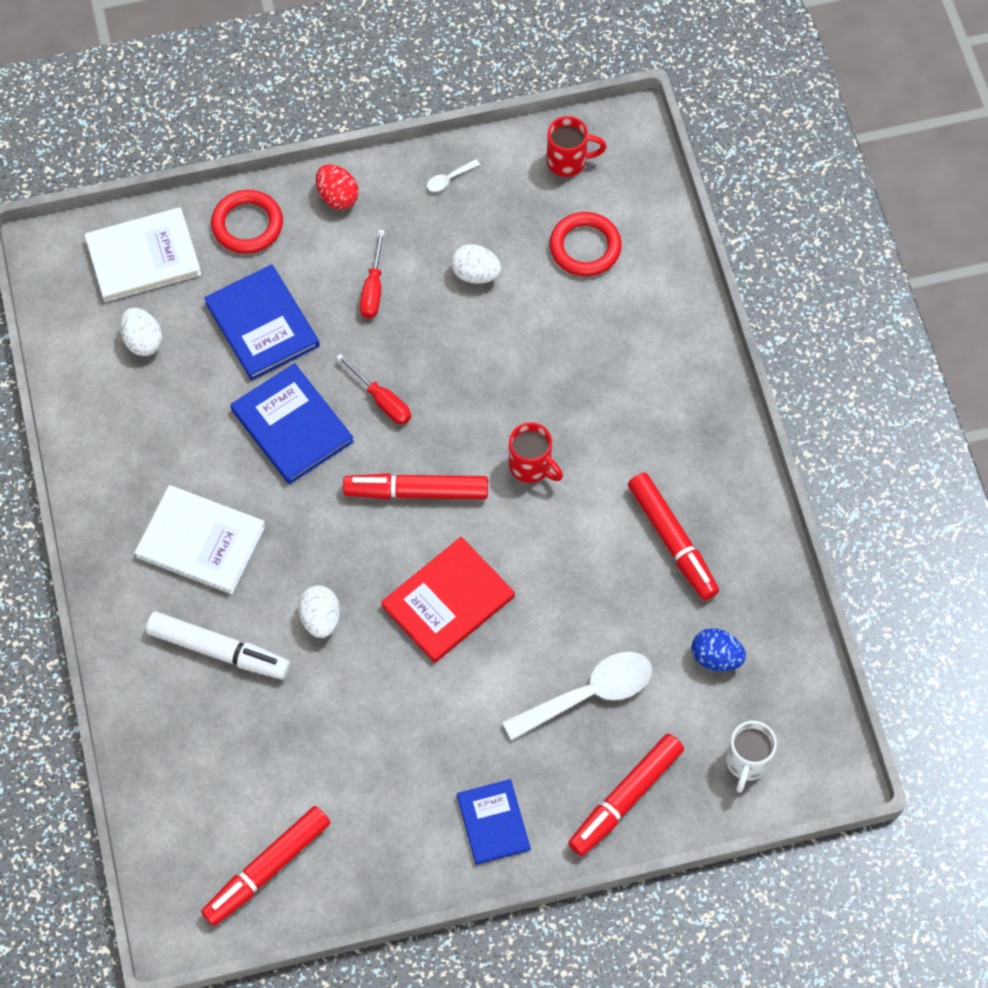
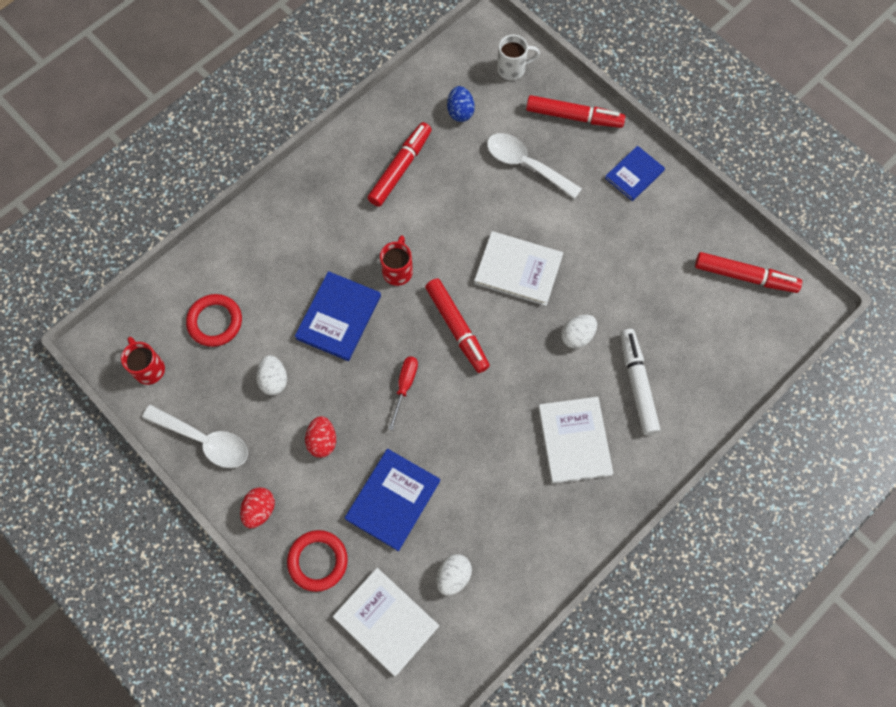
camera: 120 degrees left, 5 degrees up
(292, 426) = (457, 433): blue book -> blue book (338, 317)
(373, 288) = (322, 441): red screwdriver -> red egg
(448, 601) = (518, 269): red book -> white book
(449, 179) = (204, 440): white spoon -> white spoon, size x2.40

